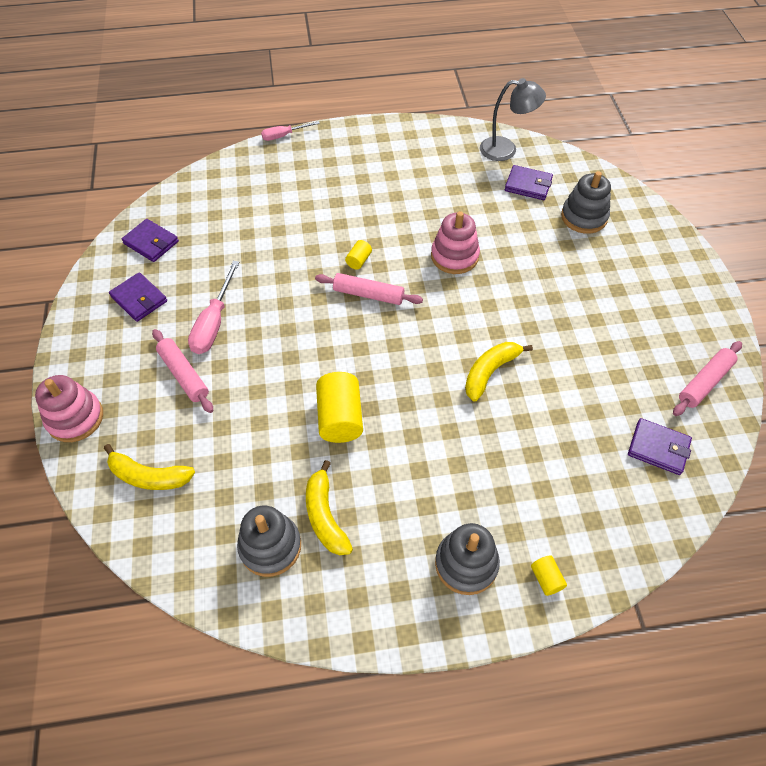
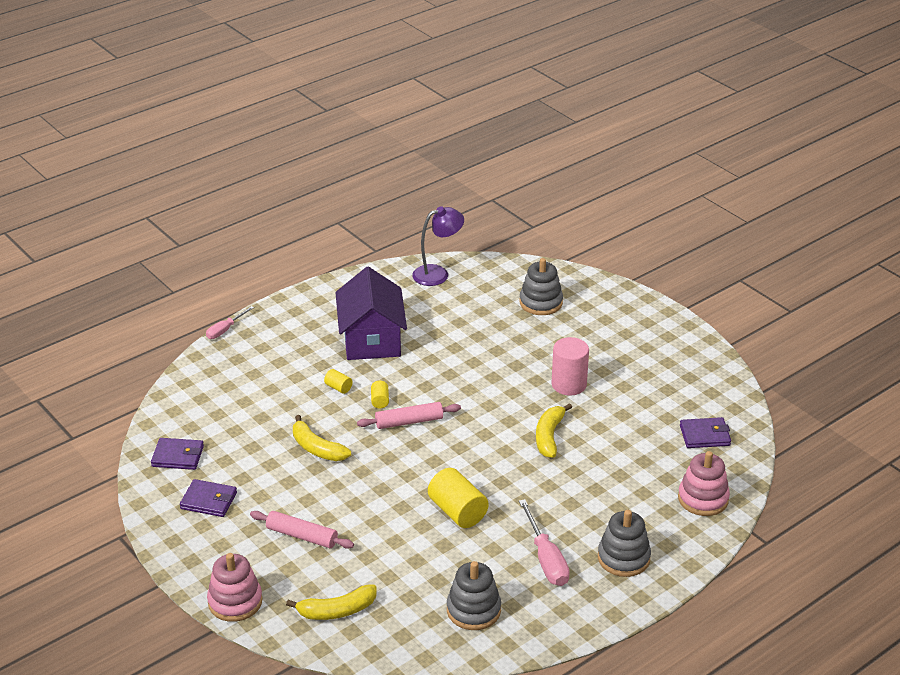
camera: 30 degrees left, 20 degrees down
(214, 323) = (293, 491): pink screwdriver -> pink screwdriver (546, 559)
(325, 516) = (499, 575): yellow banana -> yellow banana (317, 448)
(398, 193) = (371, 339): none -> purple house
(454, 256) = (458, 368): pink stacking toy -> pink stacking toy (703, 499)
(506, 149) = (438, 273): grey lamp -> purple lamp
(528, 185) = (477, 294): purple wallet -> none
(546, 579) = (684, 542): yellow cylinder -> yellow cylinder (338, 387)
(550, 320) = (569, 384): none -> pink cylinder
(704, 382) = (708, 382): pink rolling pin -> none

